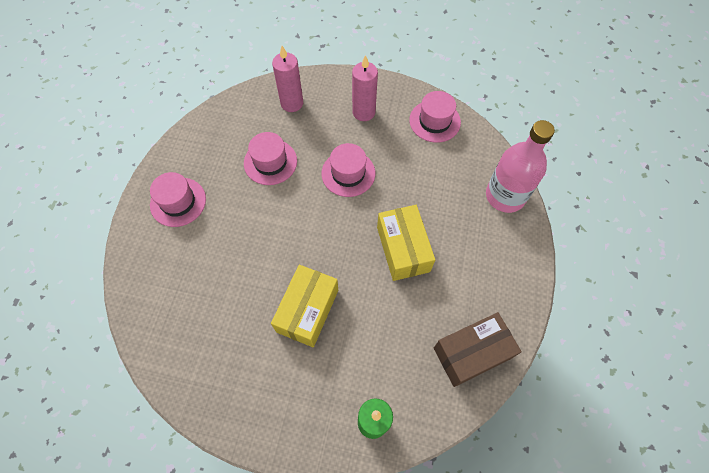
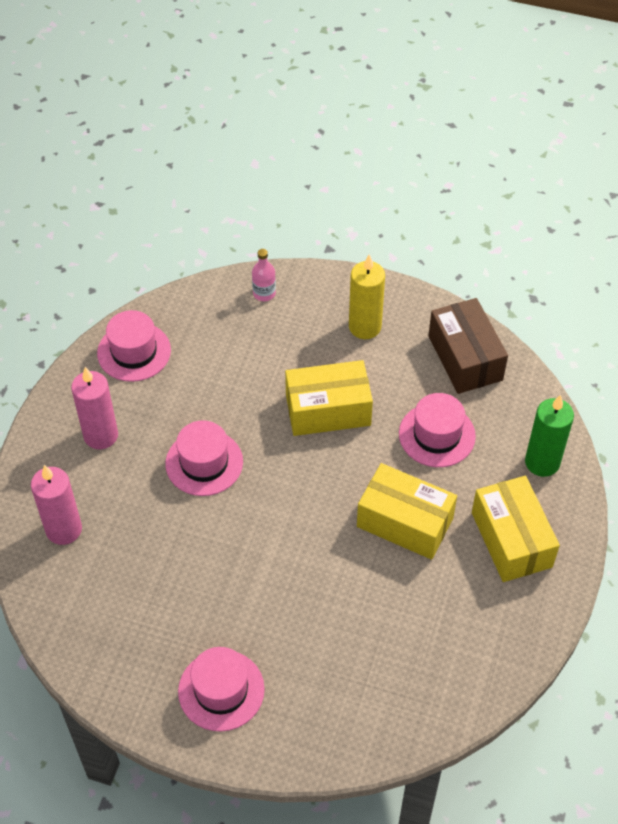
camera: 85 degrees left, 10 degrees down
(270, 162) = (169, 562): pink hat -> pink hat (437, 435)
(295, 395) = (511, 539): none -> yellow box
(488, 271) = (365, 327): none -> yellow candle
(505, 196) = (264, 293): pink bottle -> pink bottle, size x0.44

